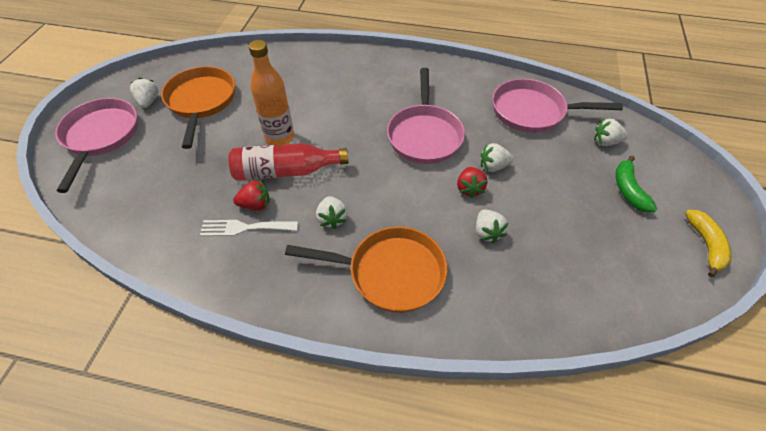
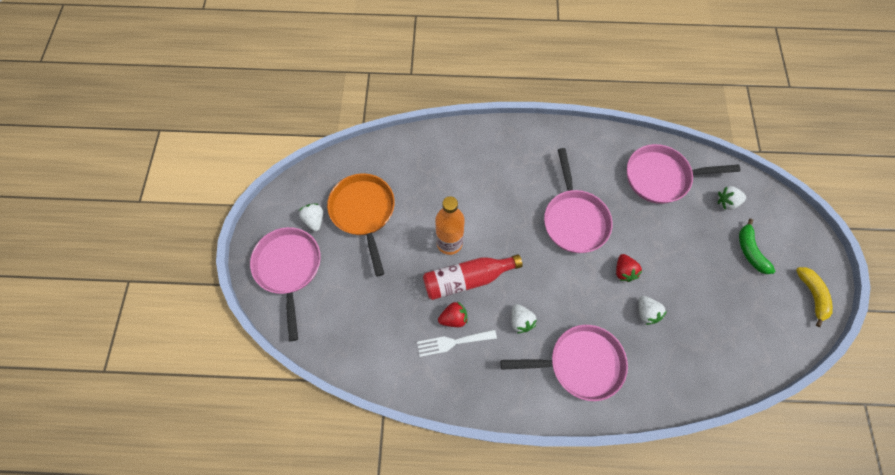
camera: 10 degrees left, 15 degrees up
(390, 273) = (580, 364): orange pan -> pink pan
(493, 166) = (639, 245): white strawberry -> none

